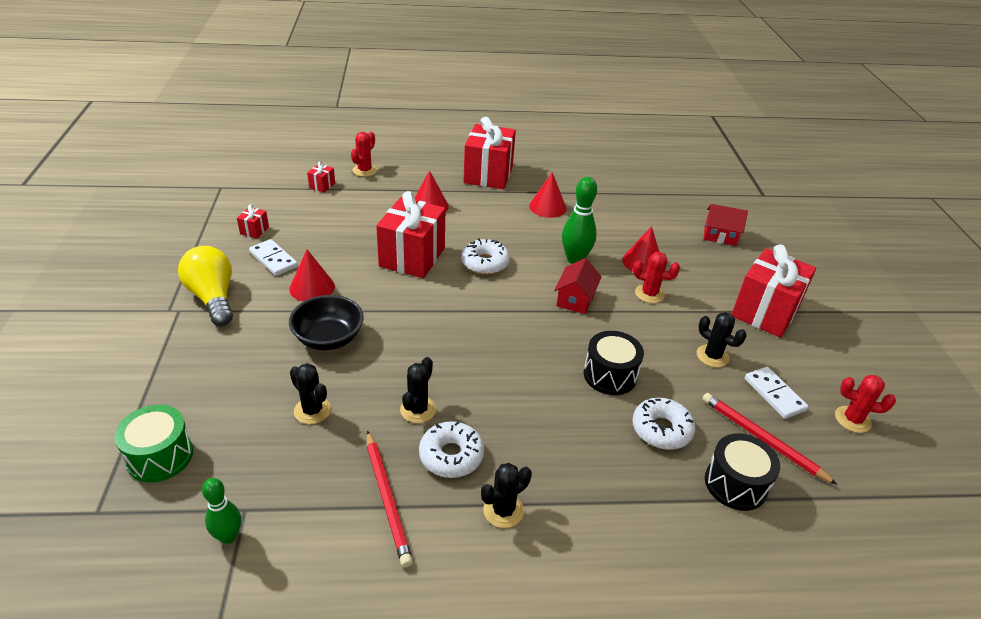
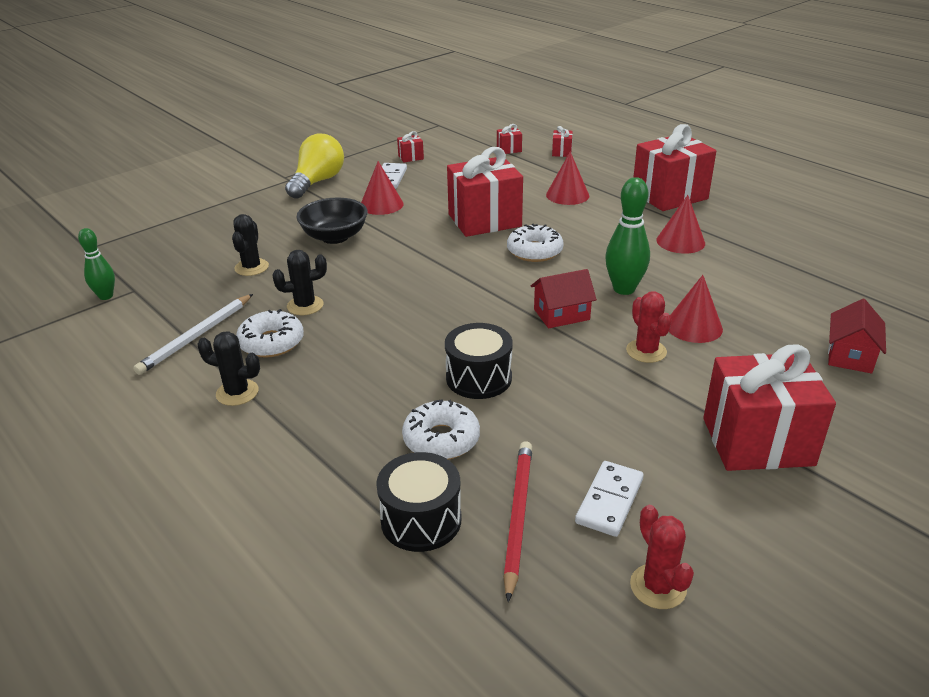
camera: 55 degrees right, 5 degrees down
(160, 456) = (151, 242): green drum -> none
(364, 170) = (561, 152): red cactus -> red gift
(387, 499) = (197, 336): red pencil -> white pencil
(712, 356) = (608, 431): black cactus -> none
(720, 235) = (850, 355): red house -> red house turned 45 degrees clockwise

